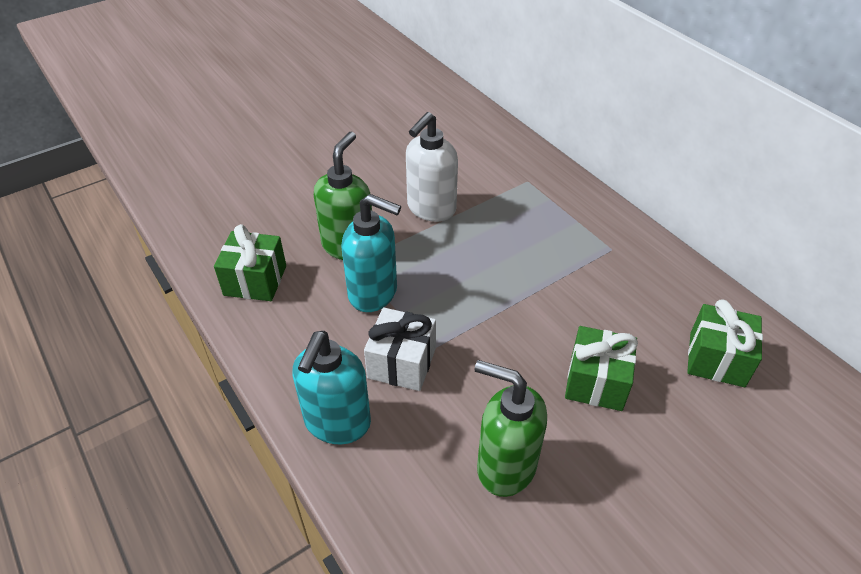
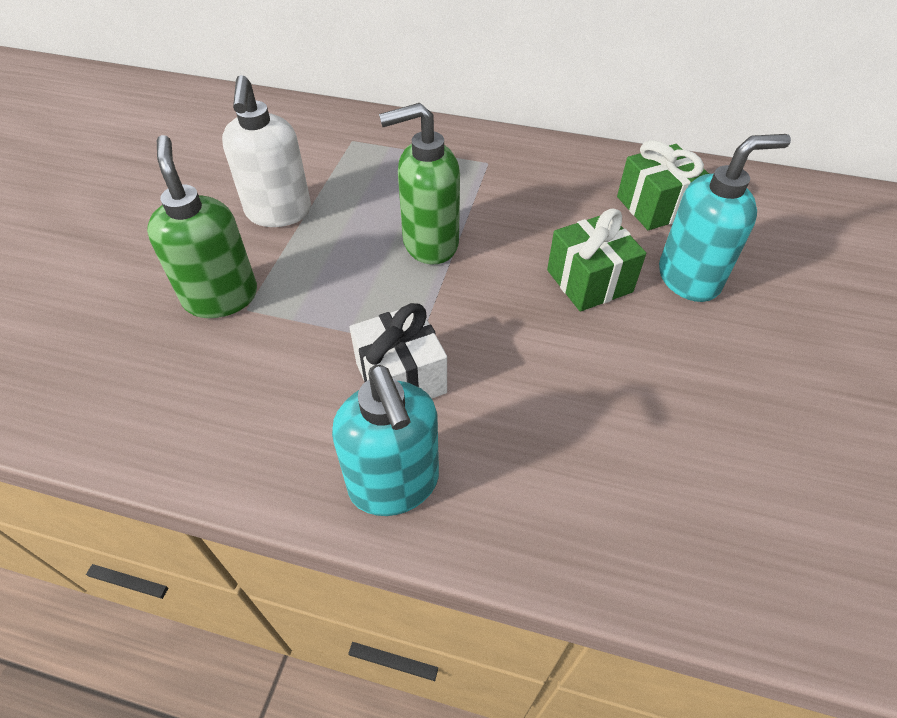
camera: 40 degrees left, 5 degrees up
(255, 280) = (137, 399): green gift -> none
(374, 293) = (300, 328): turquoise soap dispenser -> turquoise soap dispenser (689, 278)
(505, 466) = (593, 406): green soap dispenser -> green soap dispenser (429, 243)

